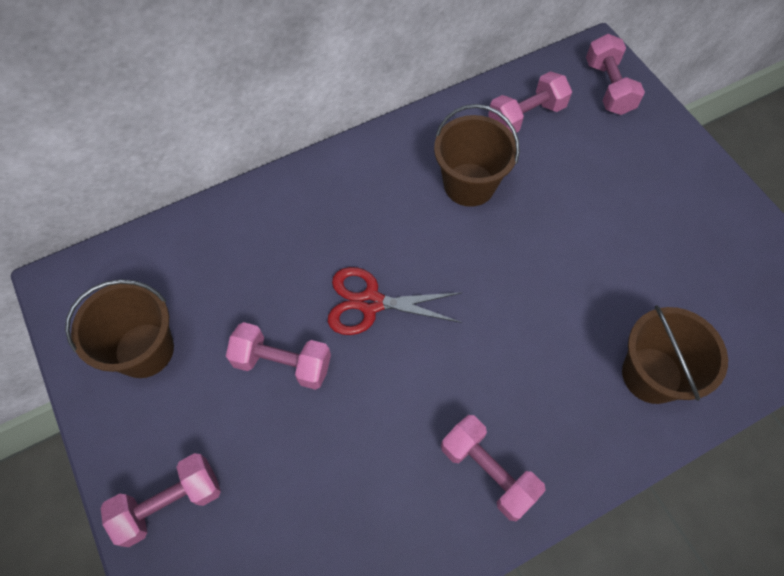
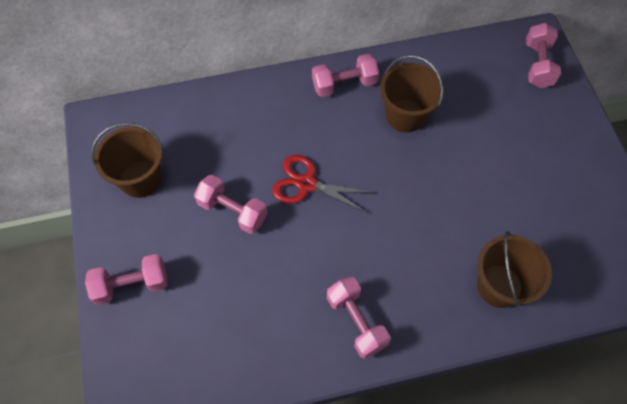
camera: 15 degrees right, 0 degrees up
(526, 116) = (465, 73): pink dumbbell -> pink dumbbell (344, 84)

